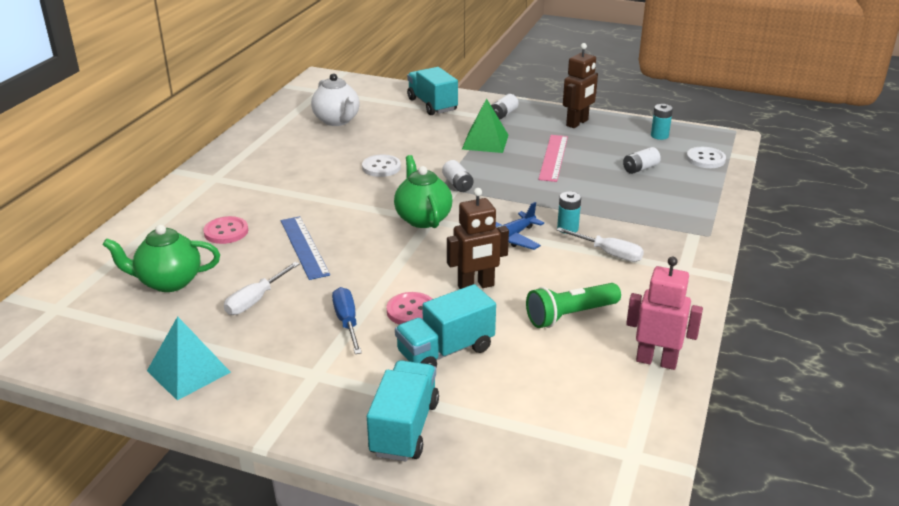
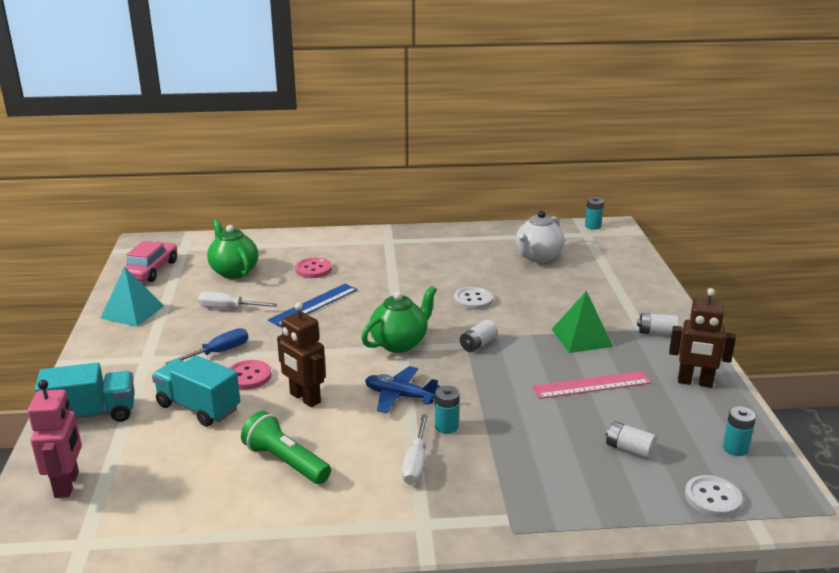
camera: 65 degrees right, 5 degrees down
(89, 342) = (151, 270): none -> pink car
(310, 84) = (593, 226): none -> turquoise battery
(432, 105) = (627, 290): turquoise truck -> none
(656, 361) = (233, 533): pink robot -> pink robot (67, 484)

